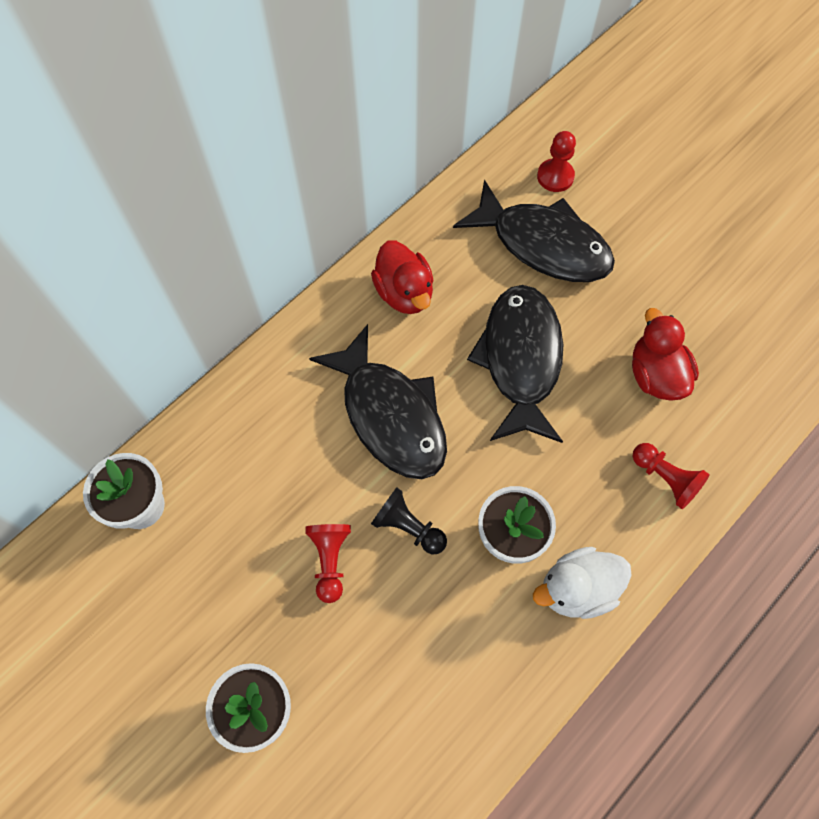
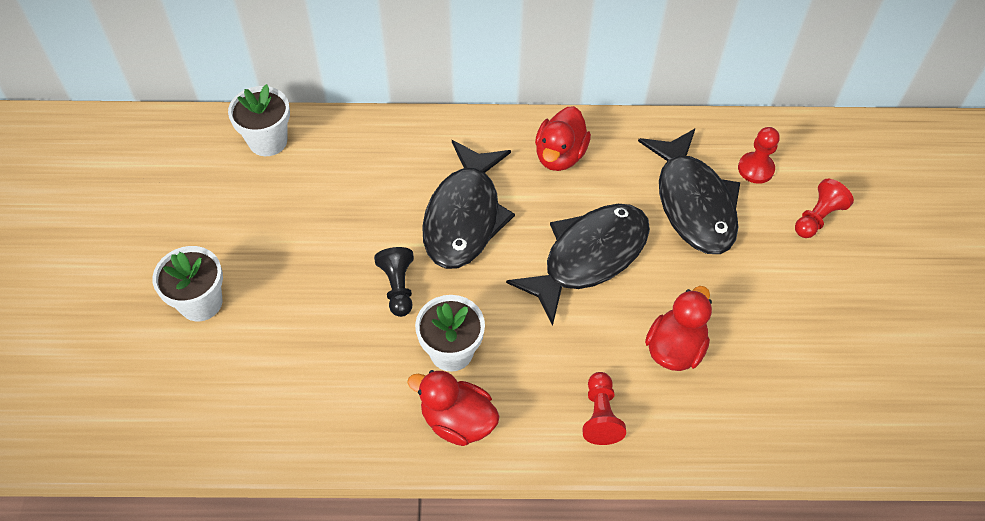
camera: 45 degrees right, 10 degrees down
(330, 560) = (331, 263): red pawn -> red pawn (817, 218)
(577, 589) = (457, 421): white duck -> red duck

